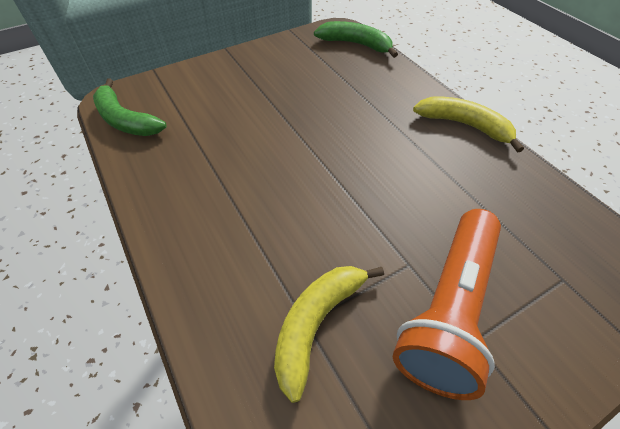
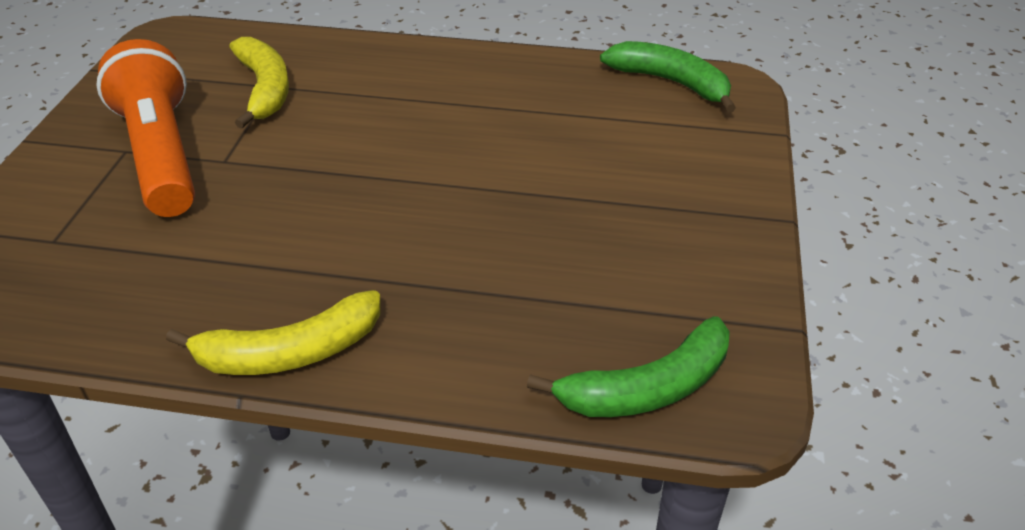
camera: 130 degrees right, 10 degrees down
(125, 120) = (671, 82): green banana -> green banana turned 45 degrees clockwise

